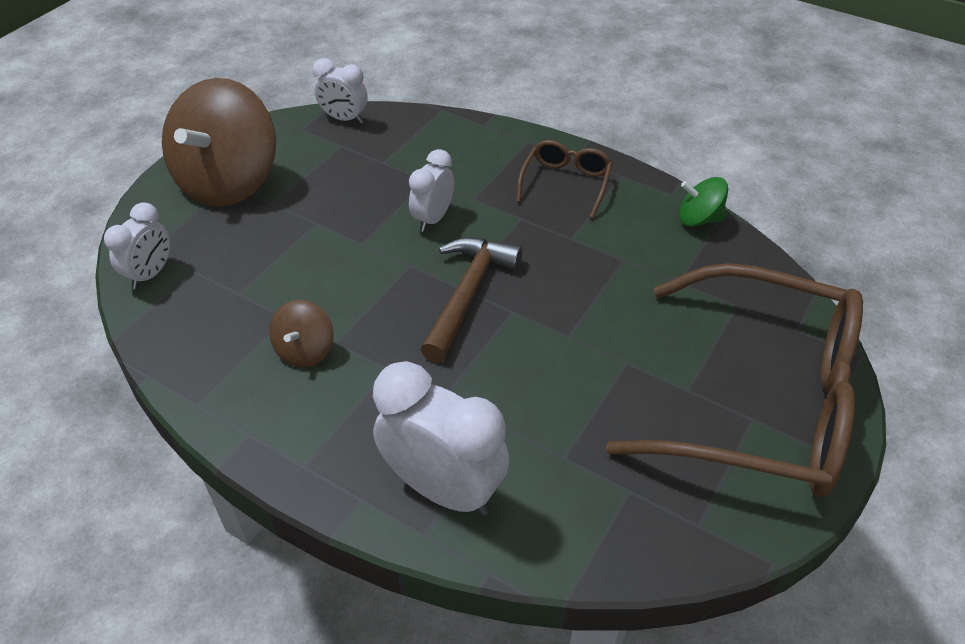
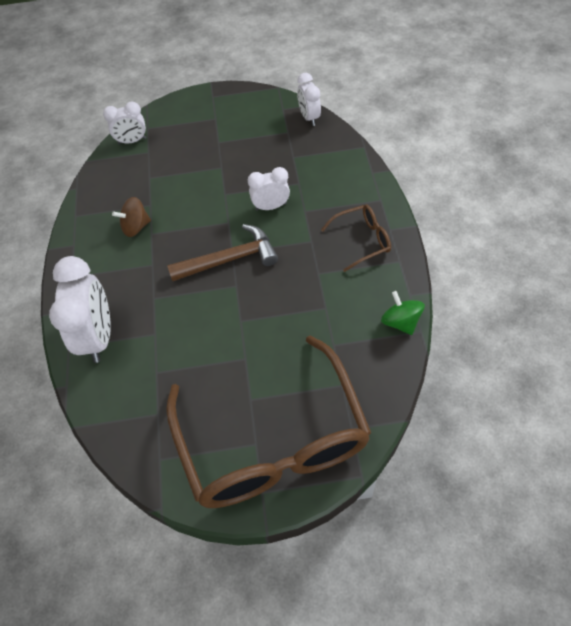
camera: 55 degrees right, 10 degrees up
(229, 181) = (216, 116): brown spinning top -> none

